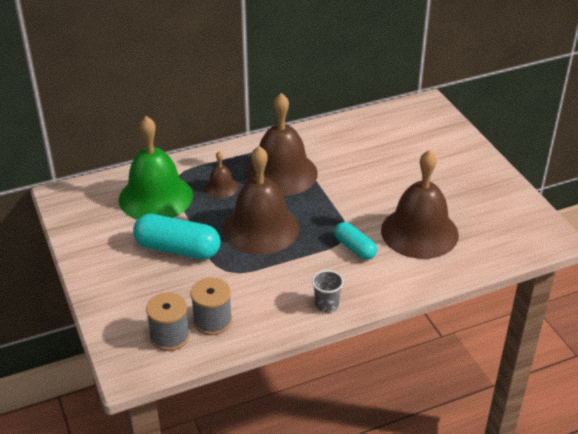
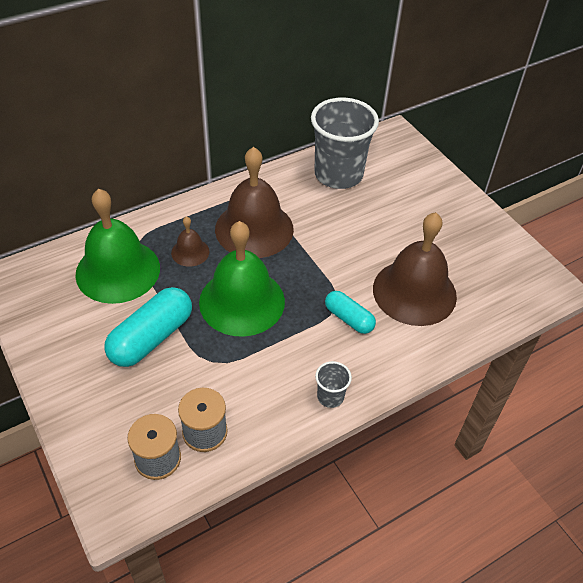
camera: 10 degrees left, 10 degrees up
(177, 249) = (151, 337): turquoise capsule -> turquoise capsule turned 60 degrees counterclockwise
(261, 228) = (242, 301): brown bell -> green bell
(367, 135) = (338, 174): none -> grey cup

